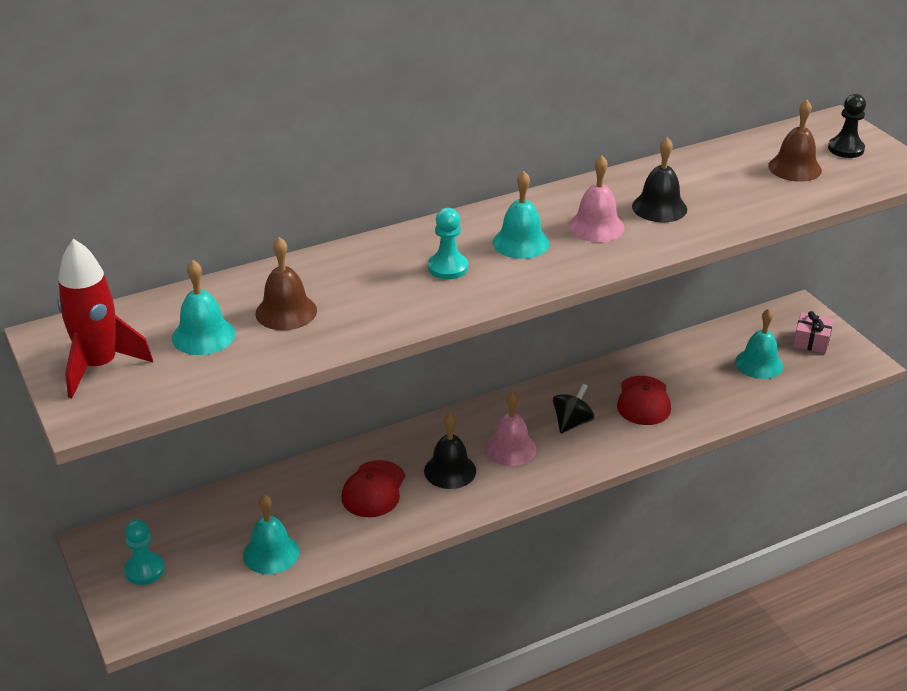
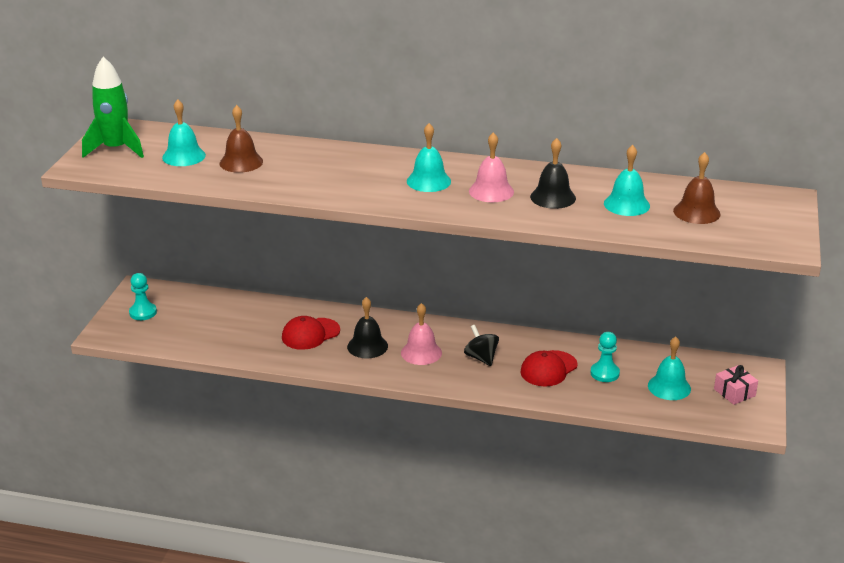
camera: 40 degrees right, 5 degrees down
(99, 366) = (116, 149): red rocket -> green rocket
(271, 553) = (213, 337): turquoise bell -> turquoise bell (626, 204)
(448, 268) = (363, 176): turquoise pawn -> turquoise pawn (604, 373)
(572, 423) = (481, 358): black spinning top -> black spinning top turned 105 degrees counterclockwise
(846, 149) = (761, 216): black pawn -> none

